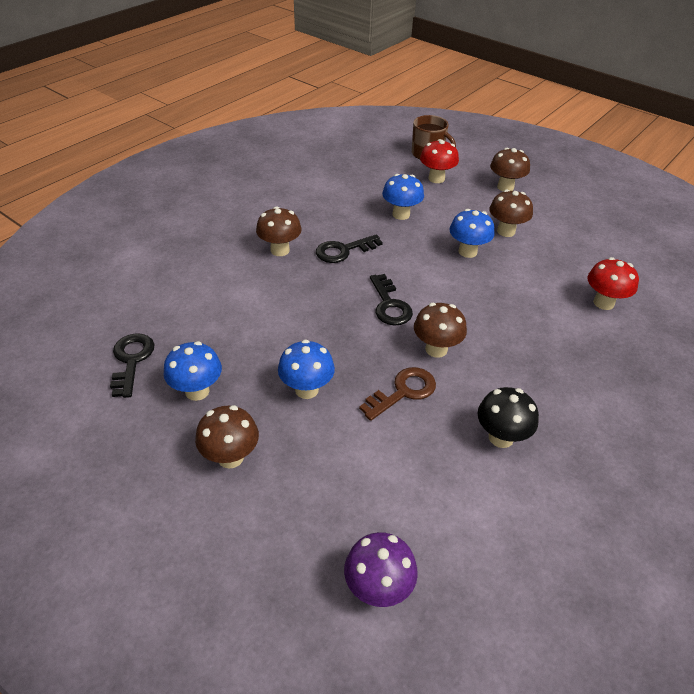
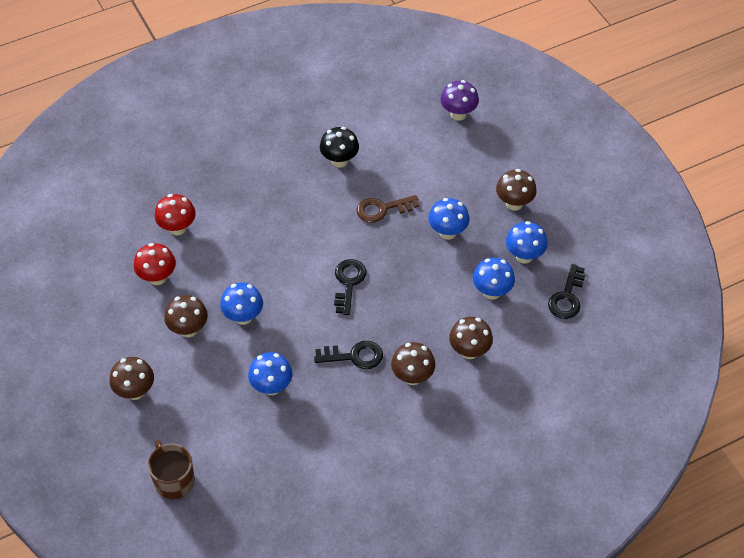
camera: 155 degrees left, 10 degrees up
(226, 341) = (492, 292): none -> blue mushroom
(436, 179) = (197, 431): red mushroom -> red mushroom (157, 277)
(436, 349) = (338, 232): brown mushroom -> brown mushroom (469, 351)

